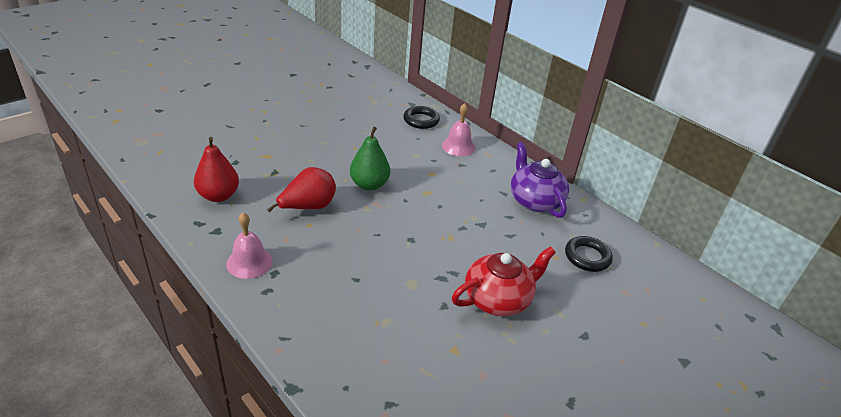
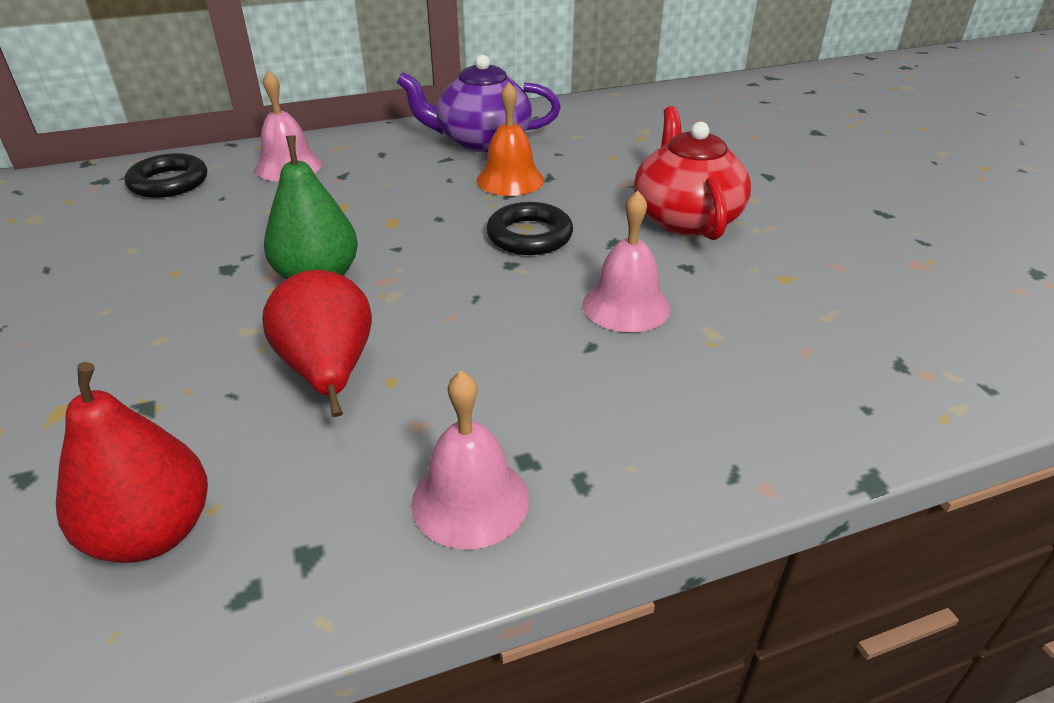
camera: 65 degrees left, 0 degrees up
(394, 286) = (626, 305): none -> pink bell
(496, 221) = (510, 180): none -> orange bell
(587, 257) = (622, 137): black ring -> black ring (529, 236)

